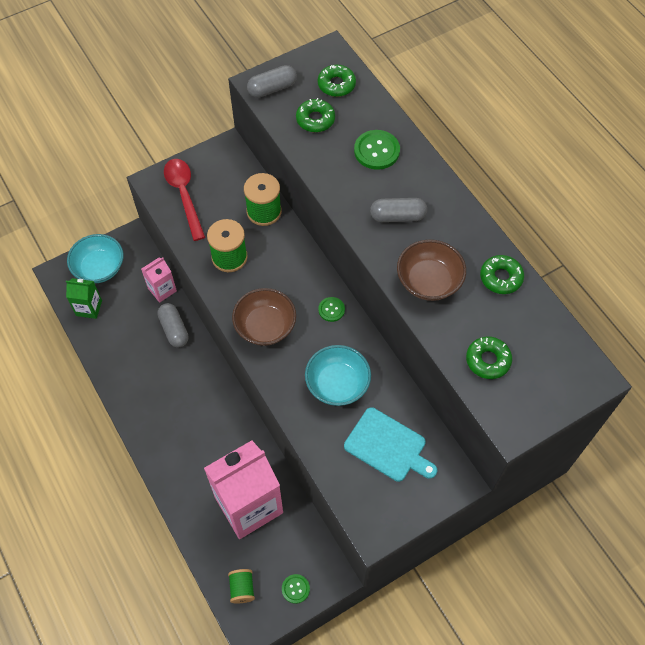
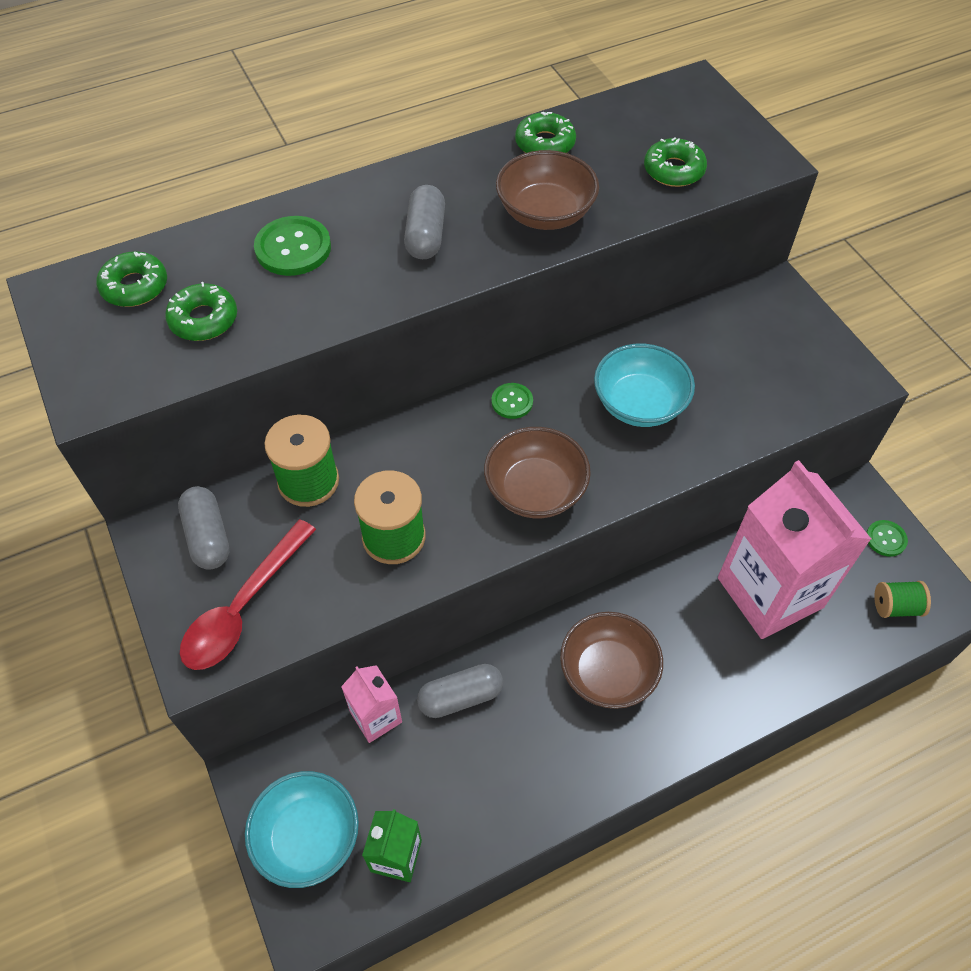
camera: 85 degrees left, 5 degrees down
(184, 195) = (243, 607): red spoon -> red spoon turned 45 degrees counterclockwise
(190, 406) = (607, 672): none -> brown bowl
(272, 88) = (110, 375): grey capsule -> grey capsule (208, 536)
(388, 446) = (734, 355): turquoise cutting board -> none

